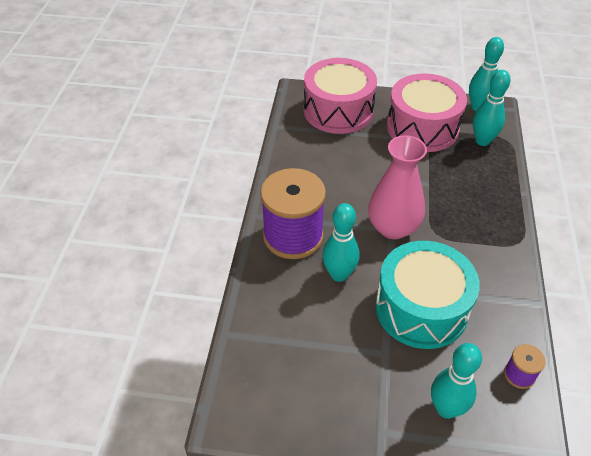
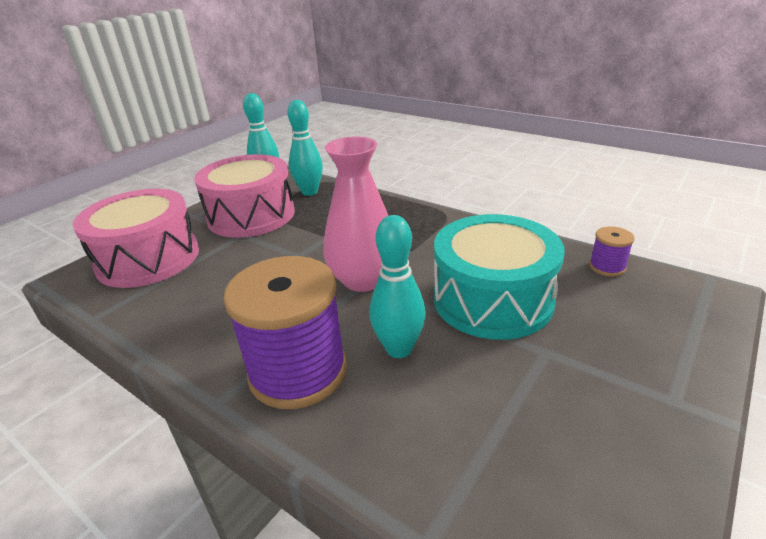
camera: 60 degrees left, 15 degrees down
(446, 409) = (643, 330): turquoise bowling pin -> none

